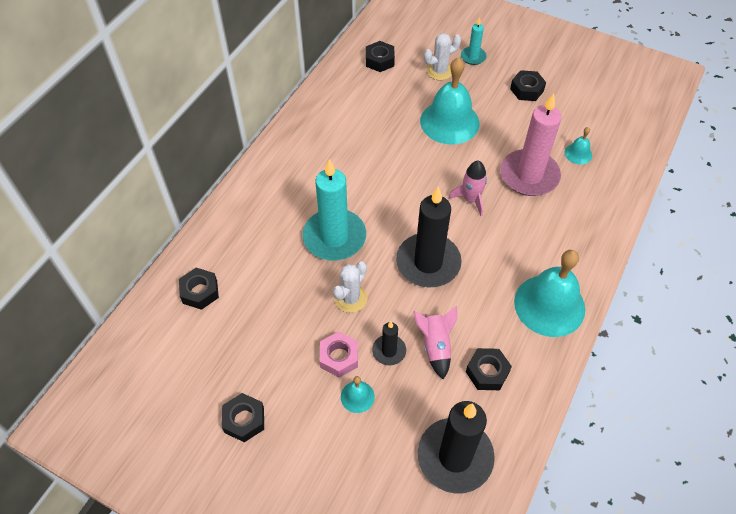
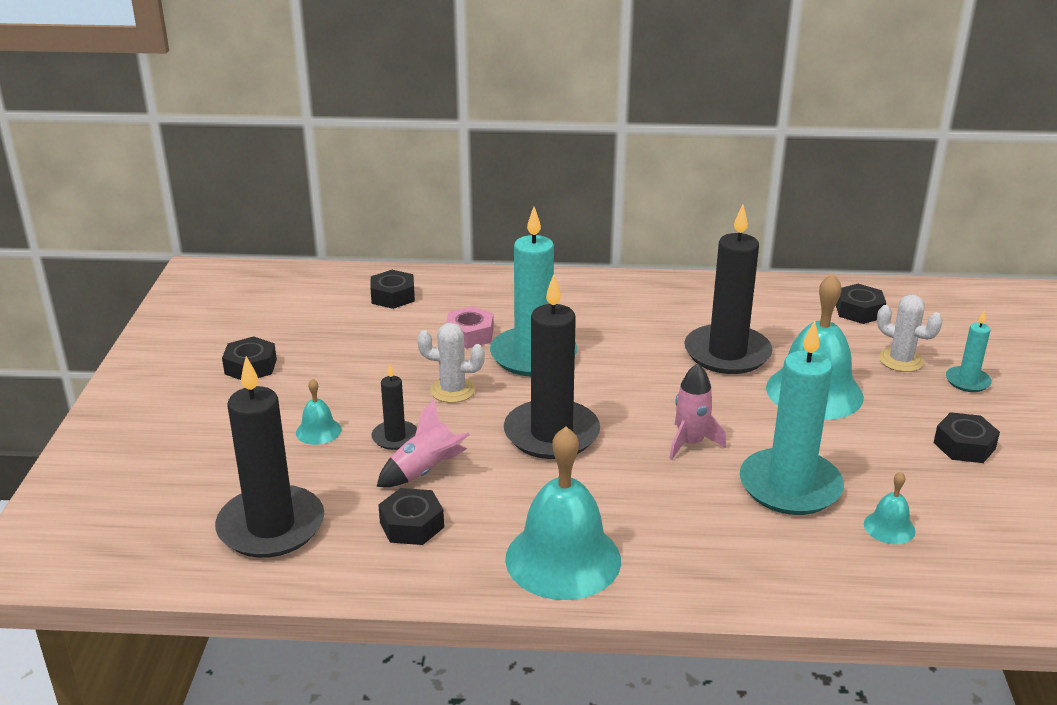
camera: 65 degrees right, 25 degrees down
(339, 357) = (364, 404): pink nut -> pink nut (470, 335)
(389, 140) = (727, 353): none -> black candle
(529, 175) = (790, 486): pink candle -> turquoise candle

